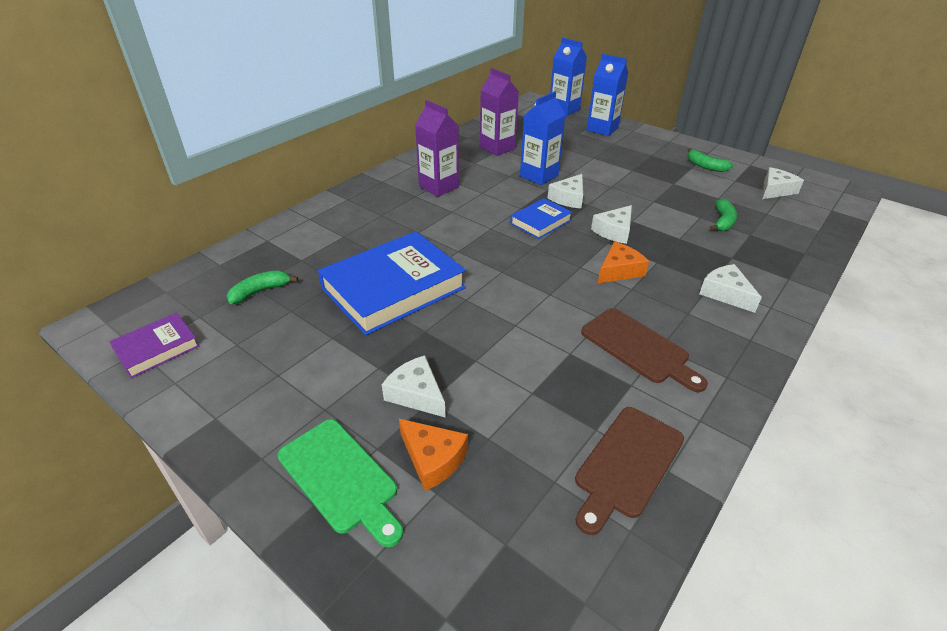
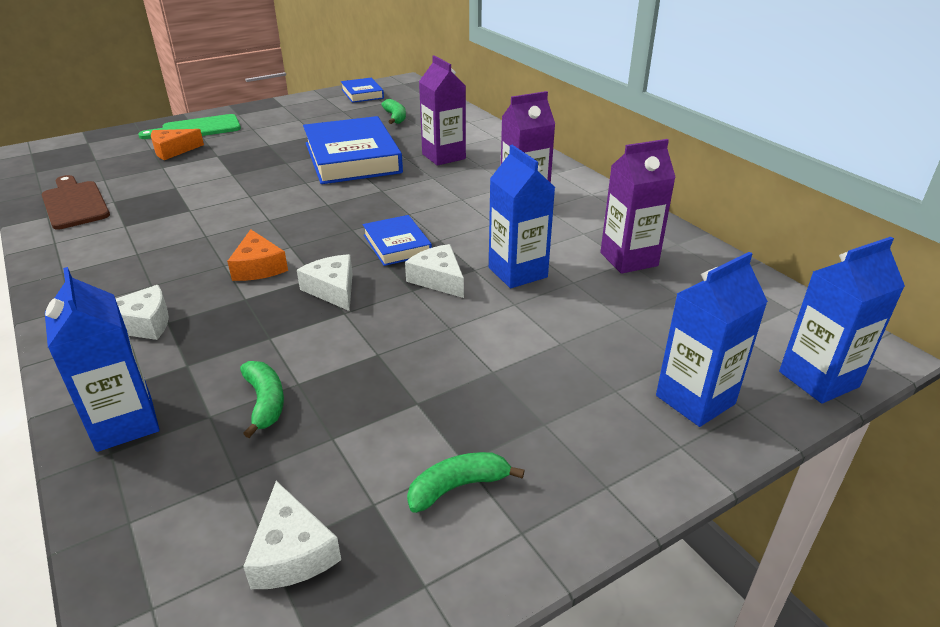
camera: 110 degrees right, 5 degrees down
(157, 348) = (362, 94): purple book -> blue book
(369, 236) = (443, 156): none -> purple carton
(416, 394) = (228, 152): white cheese -> none
(638, 348) = (151, 241): brown cutting board -> none
(723, 221) = (265, 402): green banana -> green banana turned 150 degrees counterclockwise
(788, 257) = (124, 423): none -> blue carton

